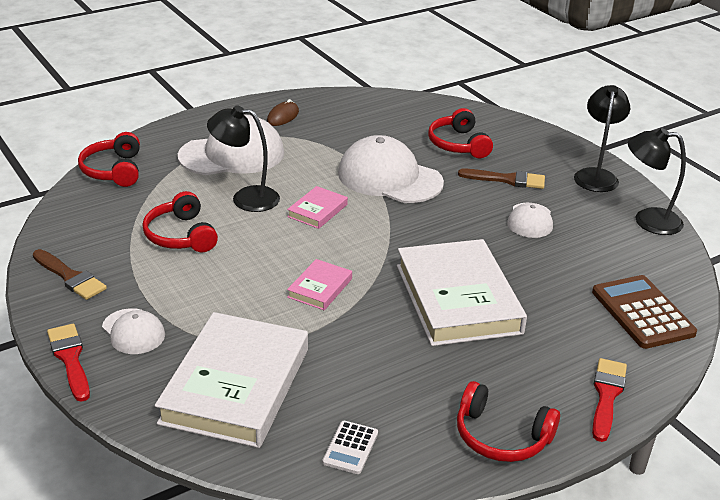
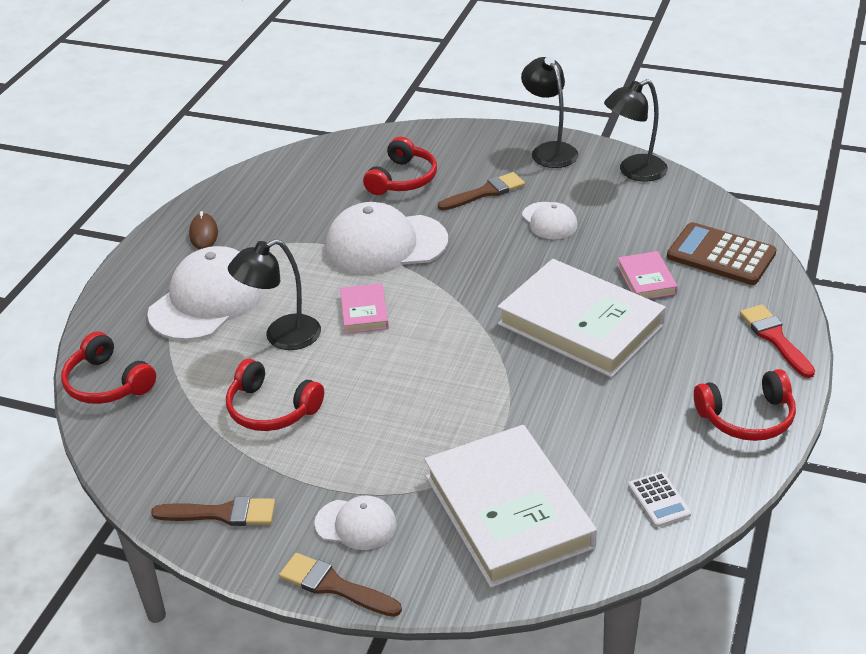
camera: 35 degrees left, 5 degrees up
(70, 359) = (334, 586): red brush -> brown brush
(320, 288) = (461, 382): pink book -> pink book (646, 279)
(458, 144) = (403, 179): red headphones -> red headphones turned 105 degrees counterclockwise

